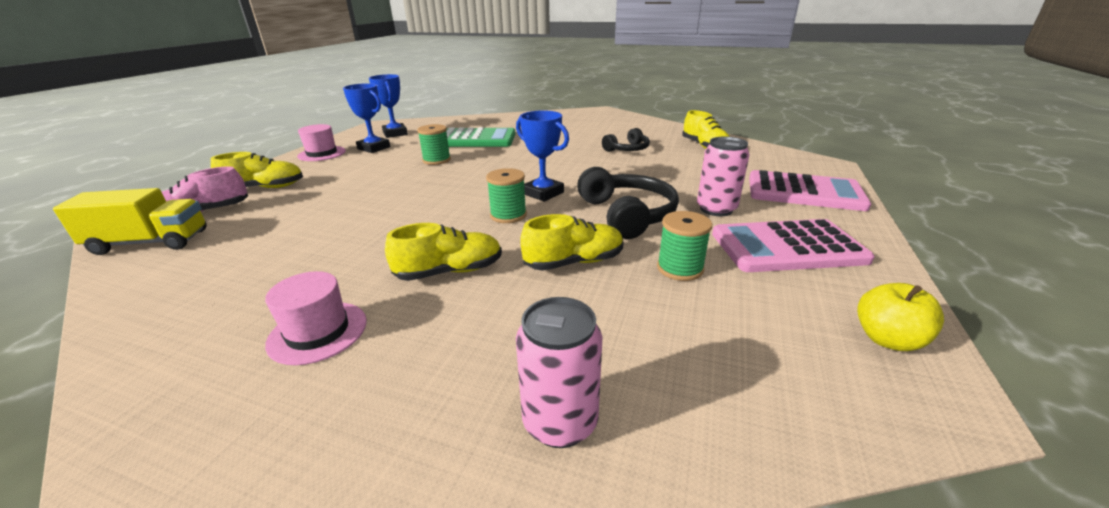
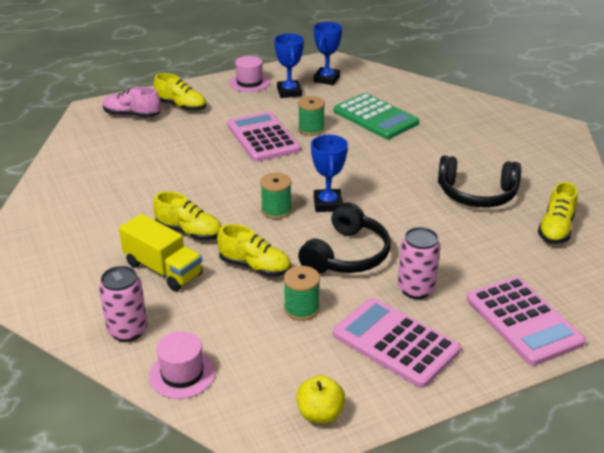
camera: 45 degrees right, 5 degrees up
(150, 242) = (93, 128): yellow truck -> yellow truck (163, 269)
(318, 332) = (100, 230): pink hat -> pink hat (182, 374)
(400, 178) = (263, 137): none -> pink calculator
(627, 149) = (477, 194): black headphones -> black headphones, size x1.64

